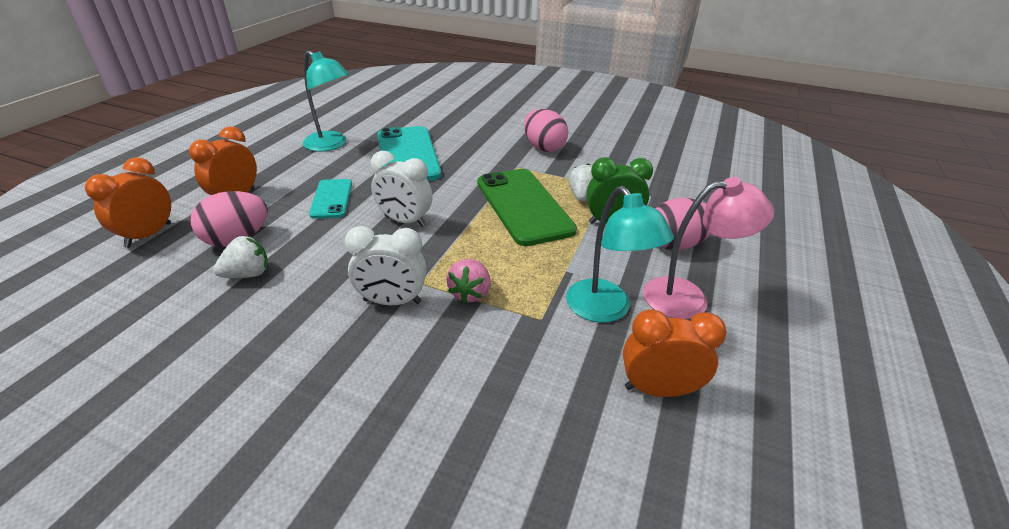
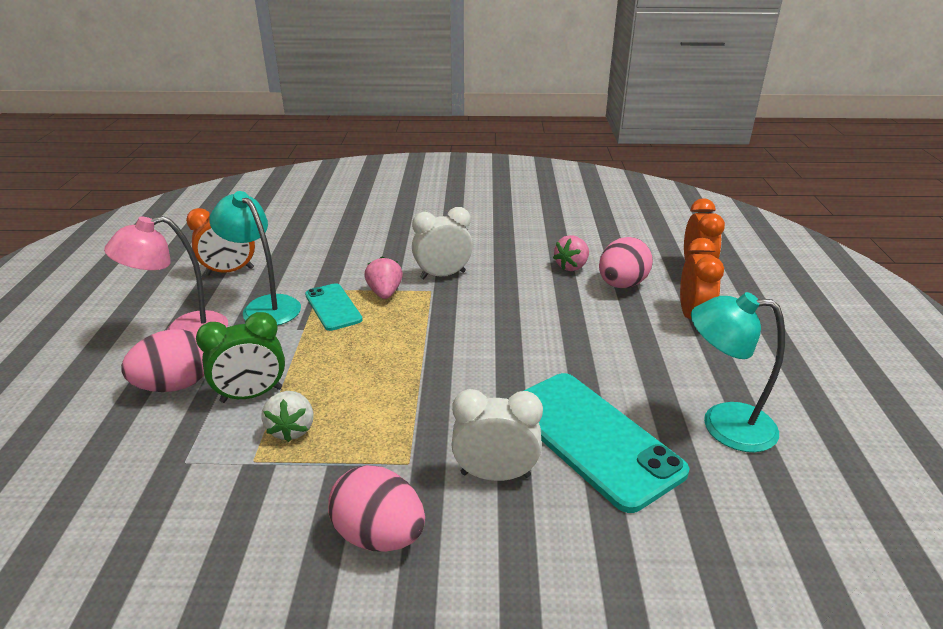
camera: 160 degrees right, 5 degrees down
(248, 274) = (572, 266): white strawberry -> pink strawberry
(331, 199) = (599, 341): turquoise phone -> turquoise phone (333, 307)
(405, 221) = (494, 337): white clock -> white clock (495, 474)
(523, 206) = (371, 391): green phone -> none

